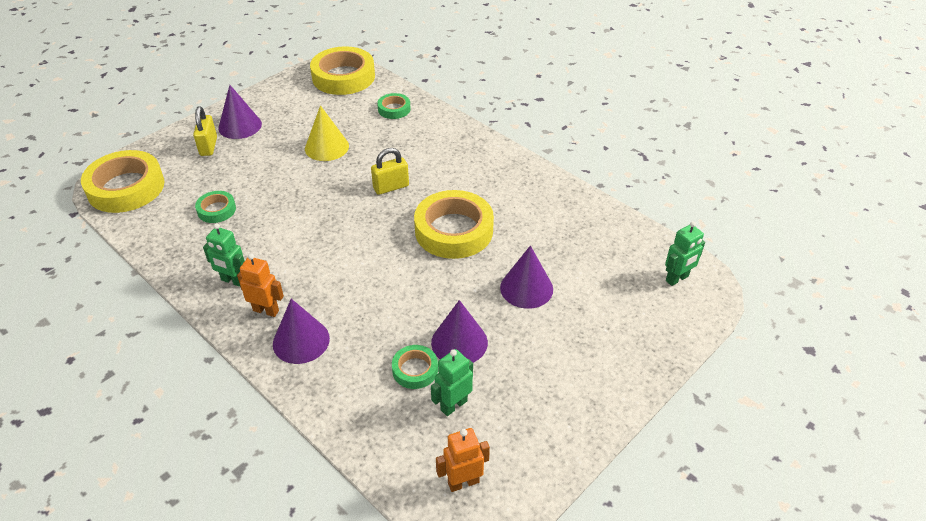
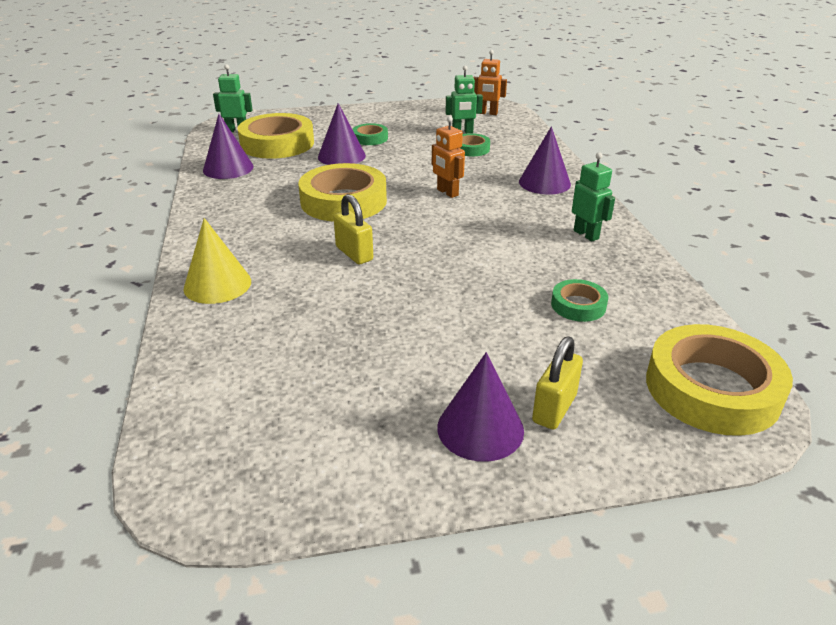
camera: 145 degrees left, 10 degrees down
(266, 310) = (564, 206): orange robot -> orange robot (447, 192)
(326, 147) = (377, 329): yellow cone -> yellow cone (217, 284)
(343, 77) = (210, 457): yellow tape -> yellow tape (277, 143)
(391, 187) = (354, 254): yellow padlock -> yellow padlock turned 45 degrees clockwise
(394, 109) = (223, 347): green tape -> green tape (370, 138)
(459, 342) = (426, 150): purple cone -> purple cone (228, 168)

